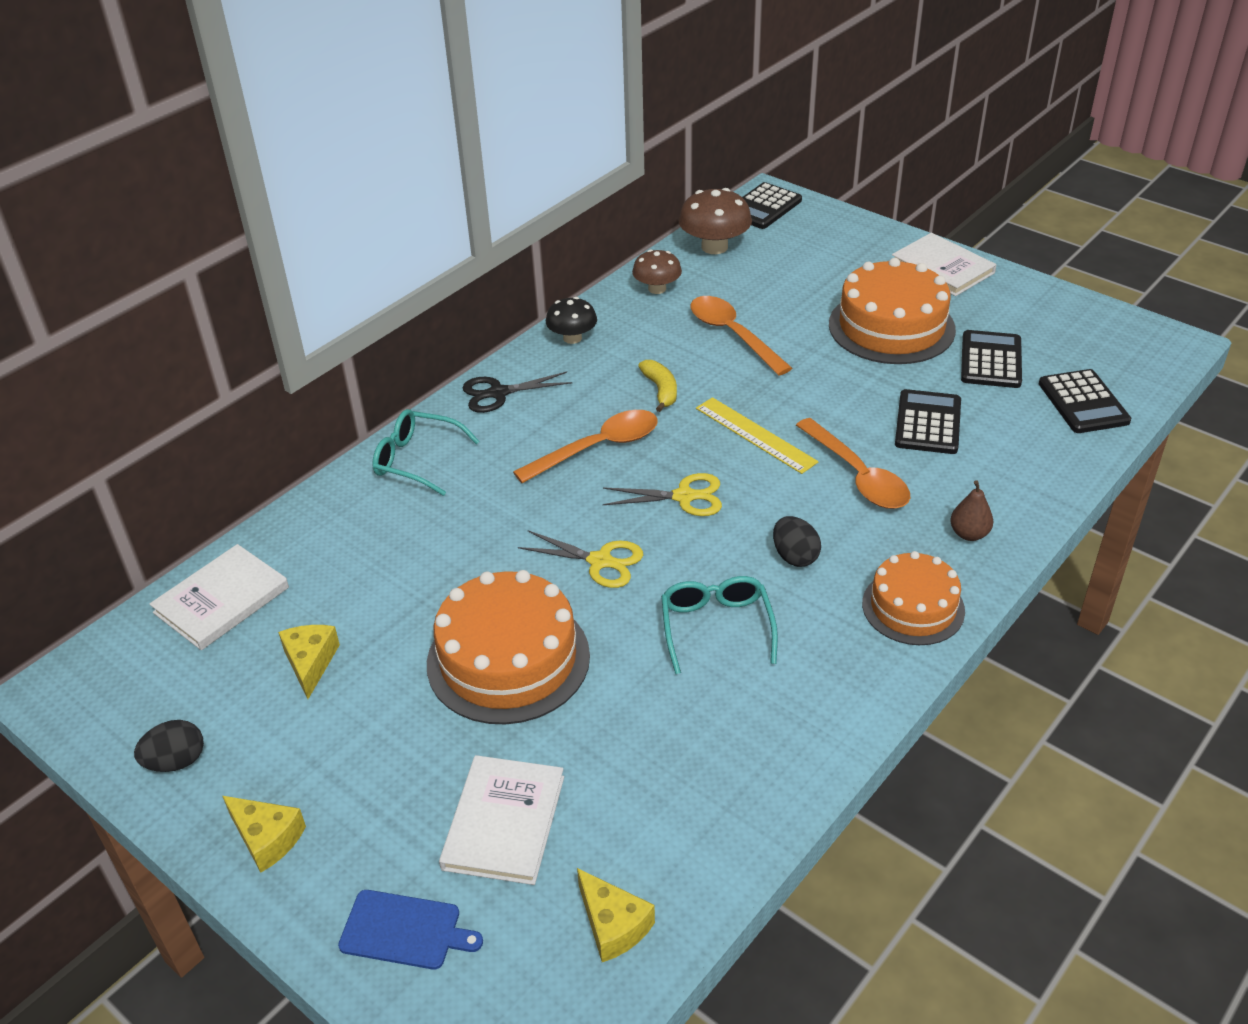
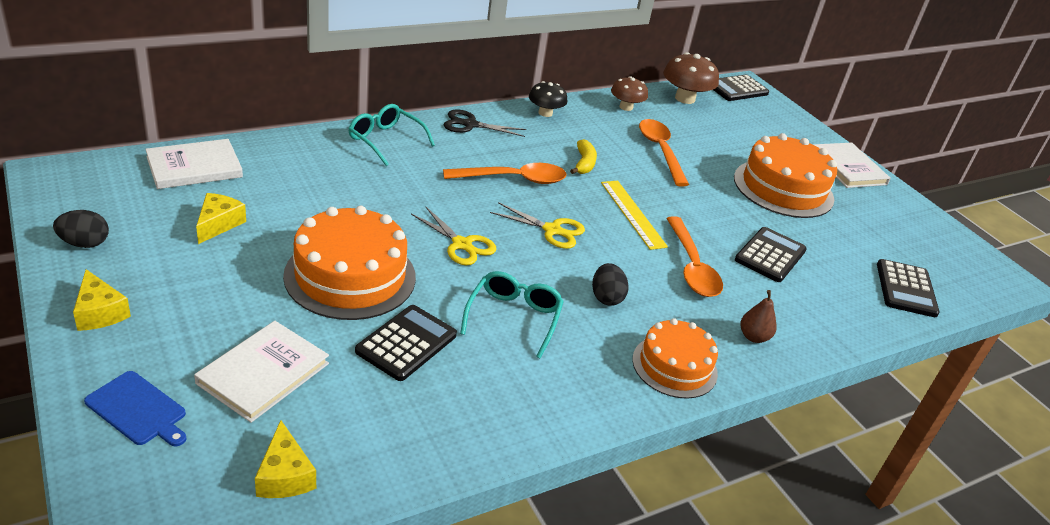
camera: 15 degrees right, 5 degrees down
(991, 360) = (847, 236): black calculator -> black calculator (406, 343)

